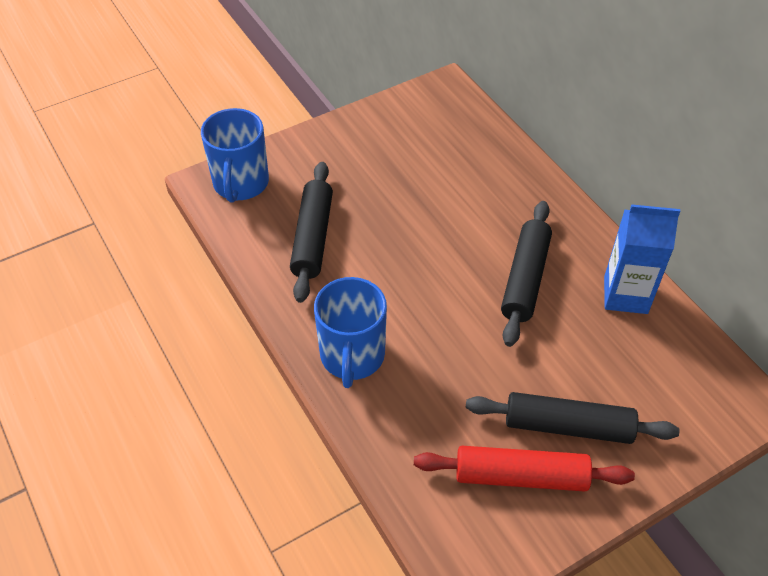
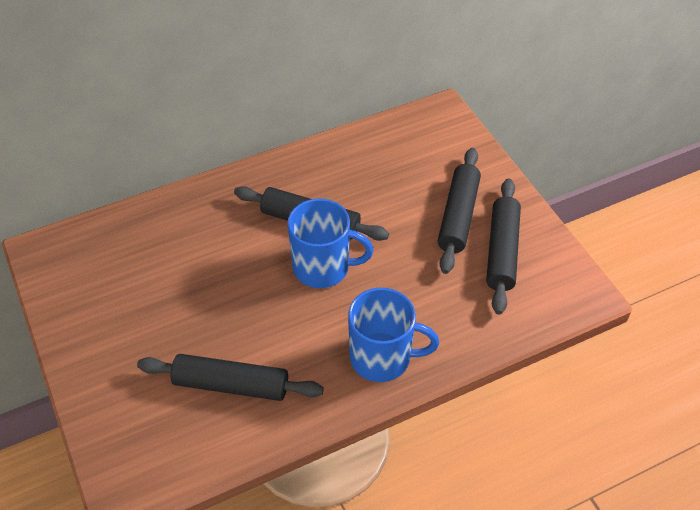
camera: 85 degrees left, 0 degrees up
(240, 183) = (134, 455): blue mug -> blue mug (322, 267)
(520, 476) = (502, 251): red rolling pin -> black rolling pin
(625, 295) = (336, 160): blue carton -> none

